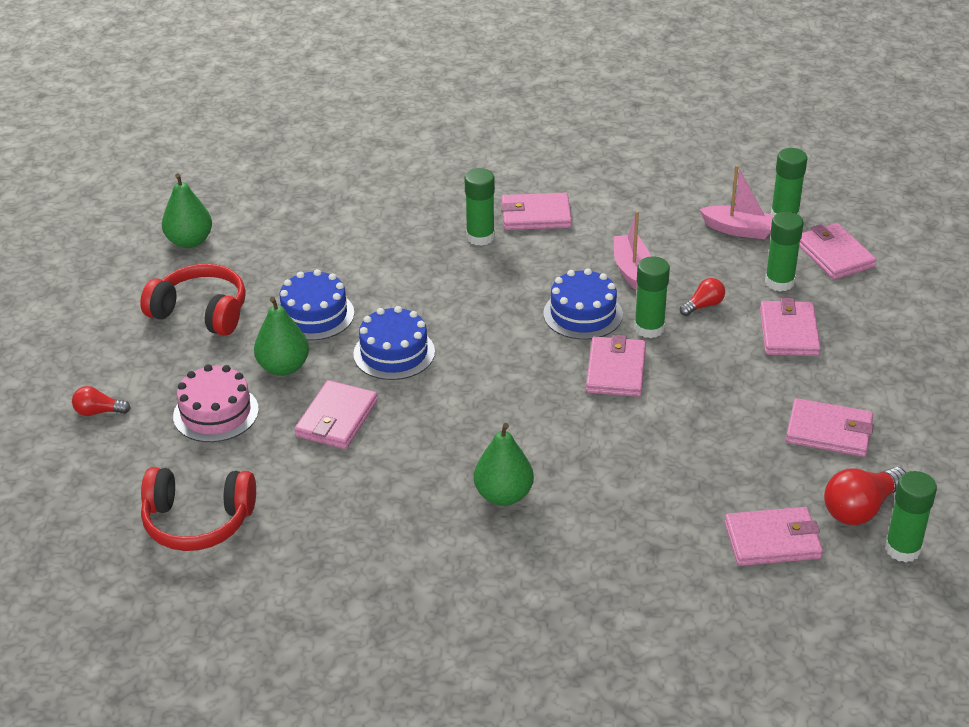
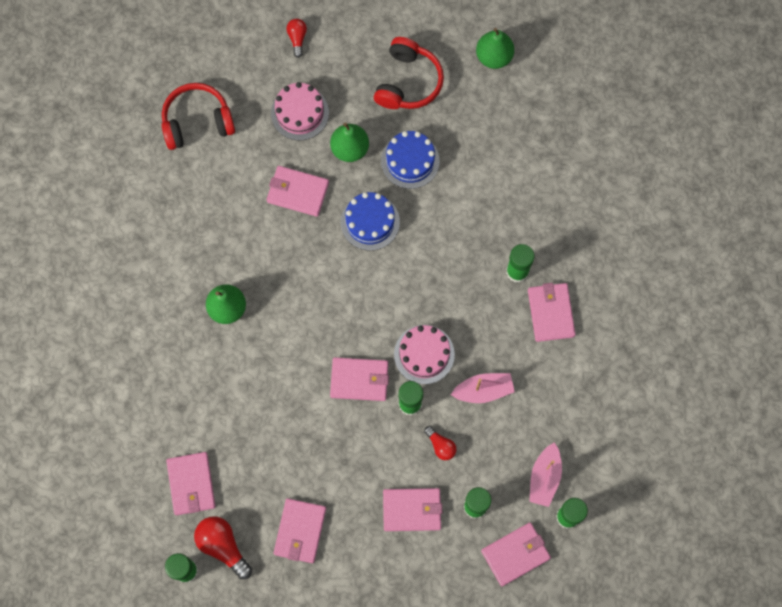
camera: 85 degrees right, 35 degrees up
(198, 521) = (197, 122): red headphones -> red headphones turned 75 degrees clockwise
(583, 314) = (424, 354): blue cake -> pink cake

